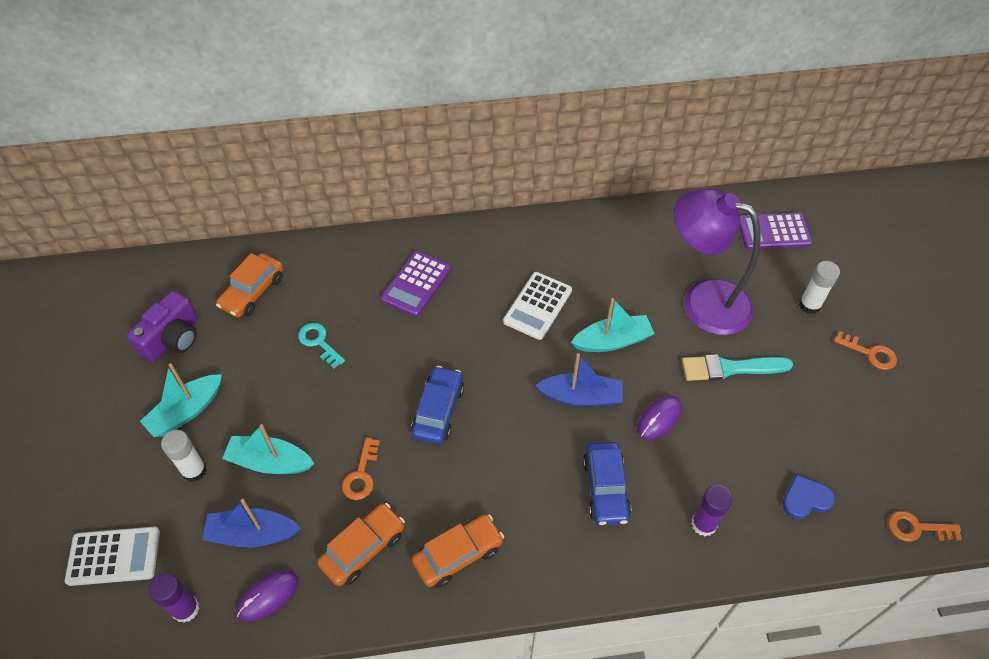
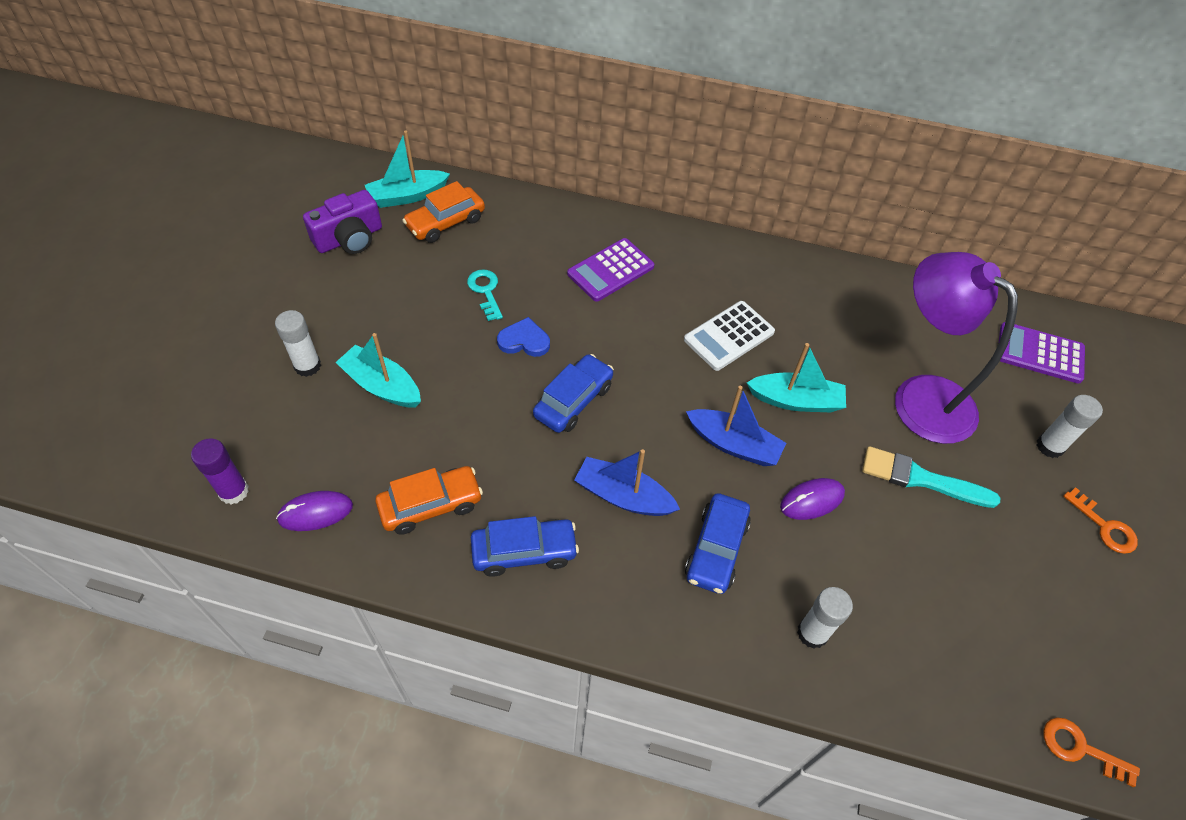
camera: 20 degrees right, 0 degrees up
(114, 556) = (195, 415): white calculator -> none
(186, 411) = (328, 309): turquoise boat -> turquoise boat (407, 196)
(253, 534) = (331, 447): blue boat -> blue boat (623, 496)
(361, 474) = (465, 433): orange key -> none
(458, 554) = (524, 551): orange car -> blue car
(703, 524) = (812, 633): purple glue stick -> white glue stick
(805, 499) = (949, 656): blue heart -> blue heart (524, 341)

